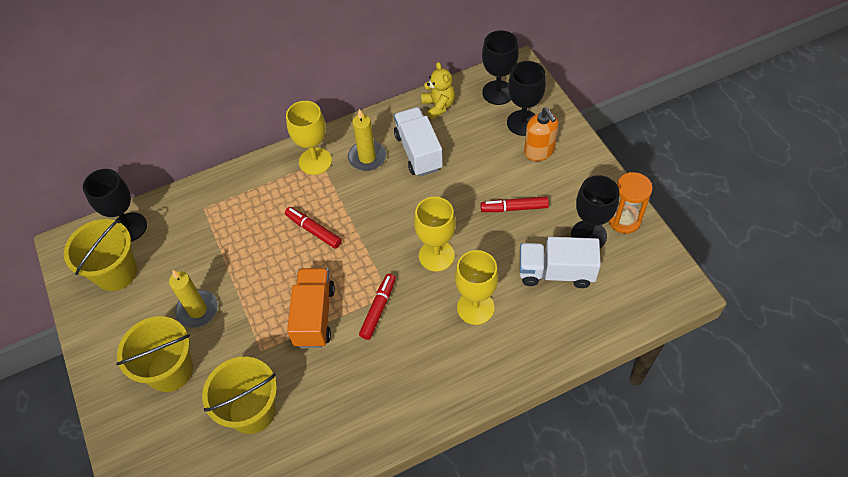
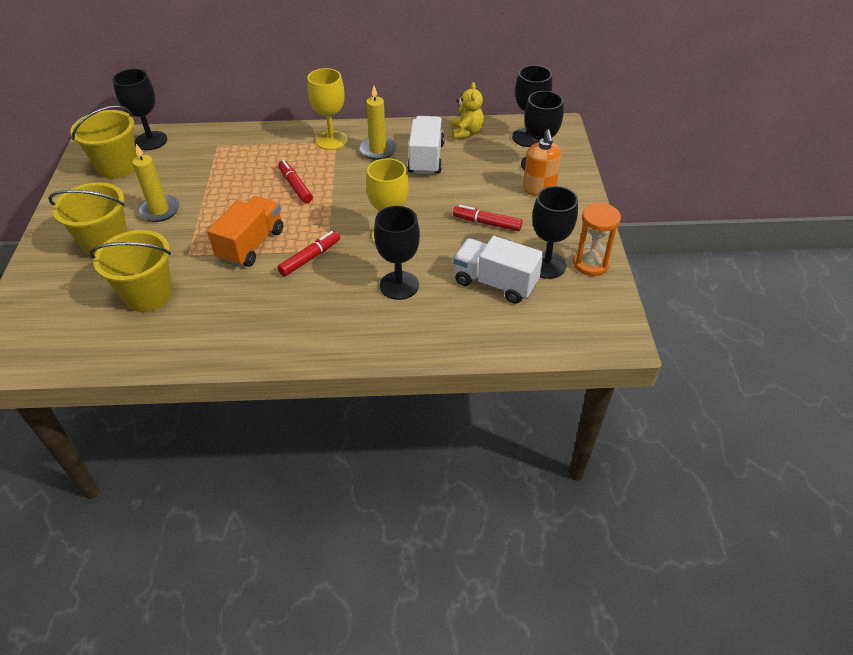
camera: 20 degrees right, 10 degrees down
(475, 308) = (399, 285): yellow goblet -> black goblet

